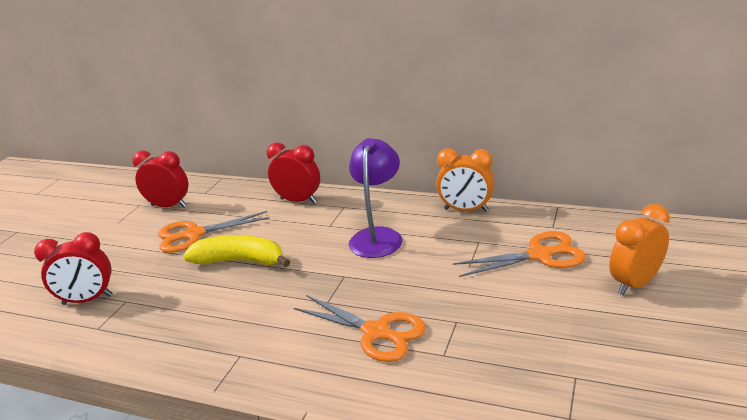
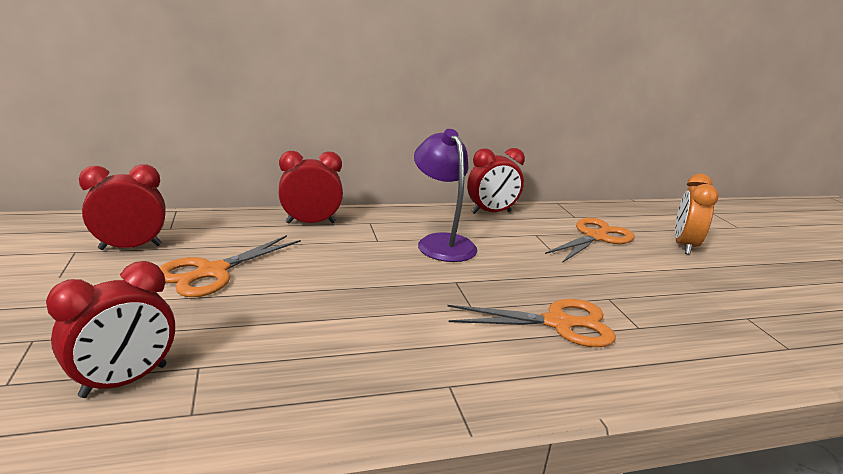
camera: 40 degrees left, 5 degrees down
(240, 261) = (315, 289): yellow banana -> none
(466, 210) = (491, 212): orange clock -> red clock

